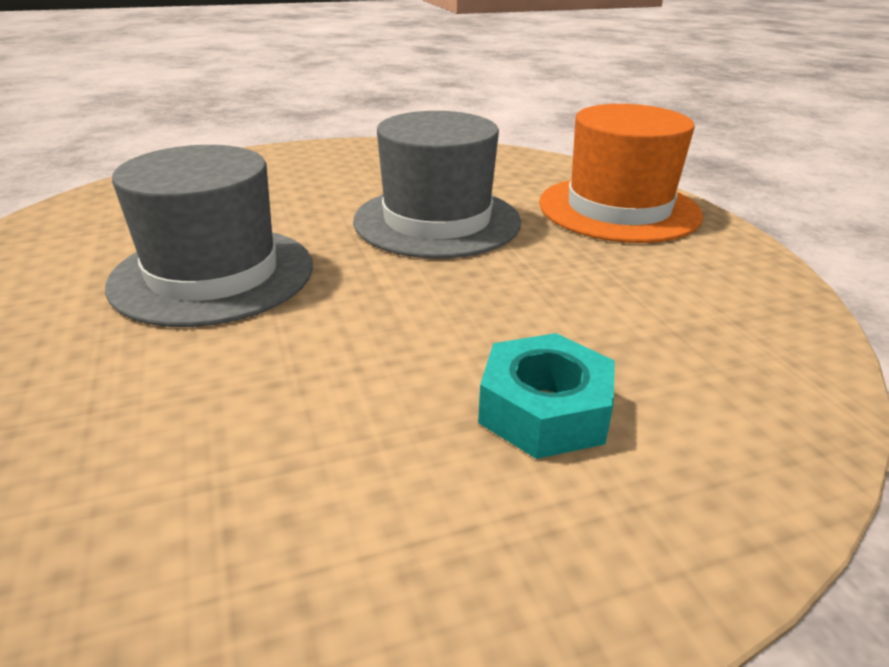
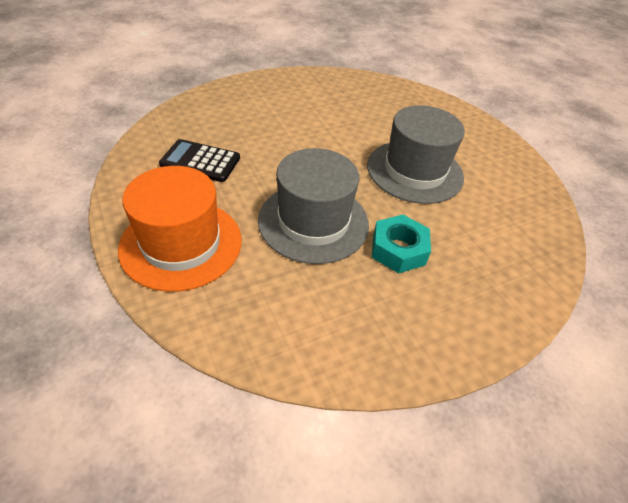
camera: 170 degrees right, 15 degrees up
(544, 410) = (261, 115): turquoise nut -> turquoise nut (398, 250)
(652, 298) = (200, 161): none -> black calculator

